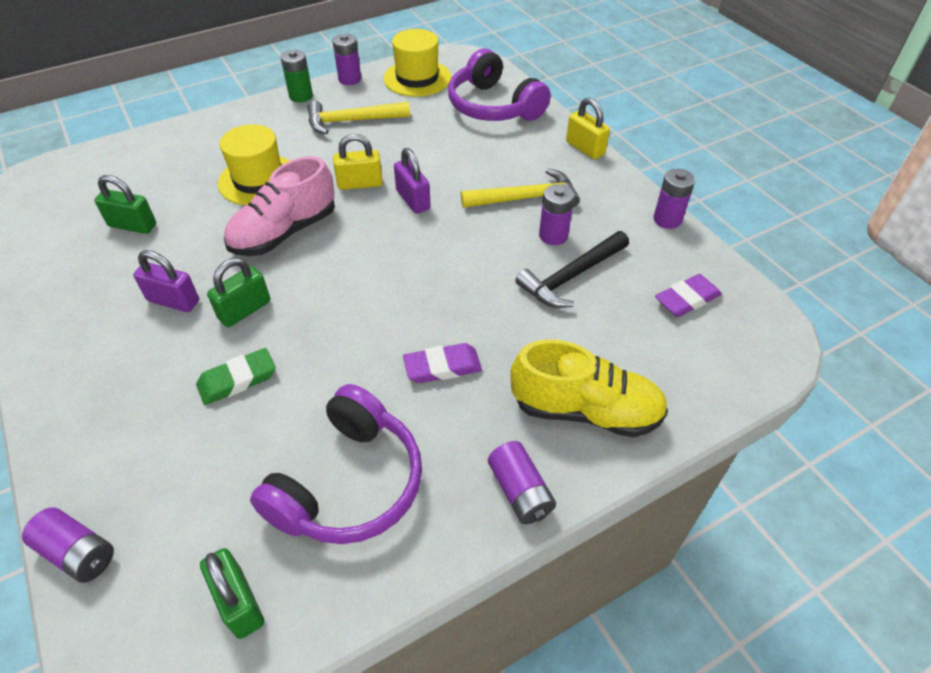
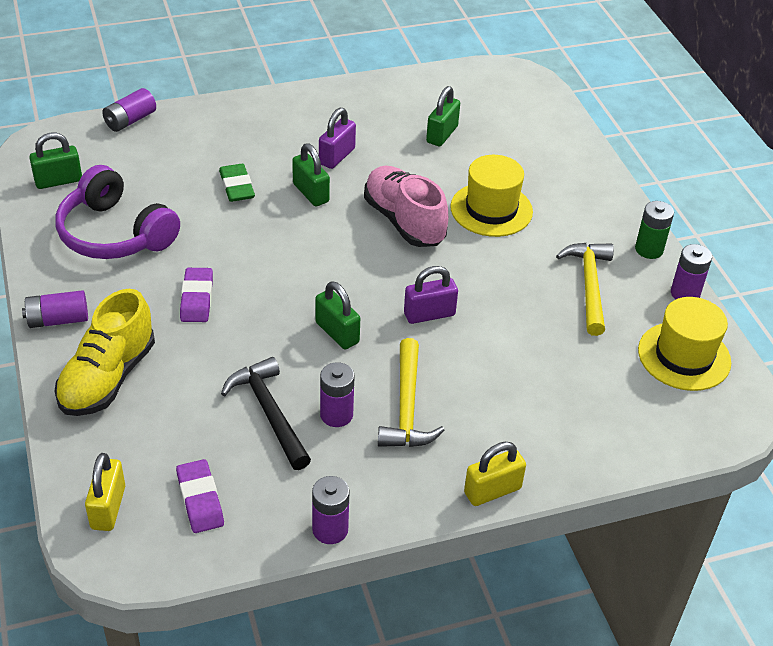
camera: 100 degrees right, 5 degrees down
(360, 184) = (467, 278): yellow padlock -> yellow padlock (108, 508)
(456, 252) = (337, 333): none -> green padlock
(493, 106) = (605, 419): purple headphones -> none

